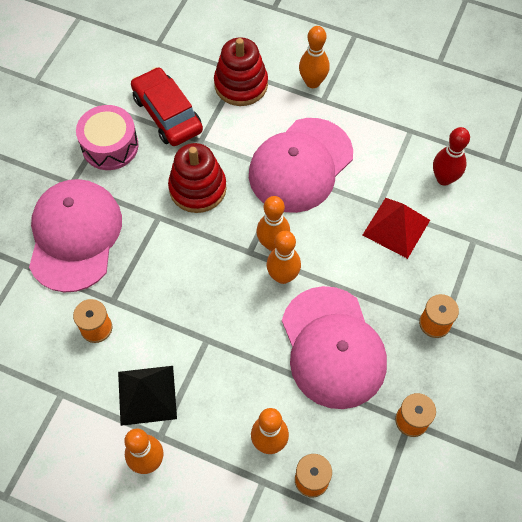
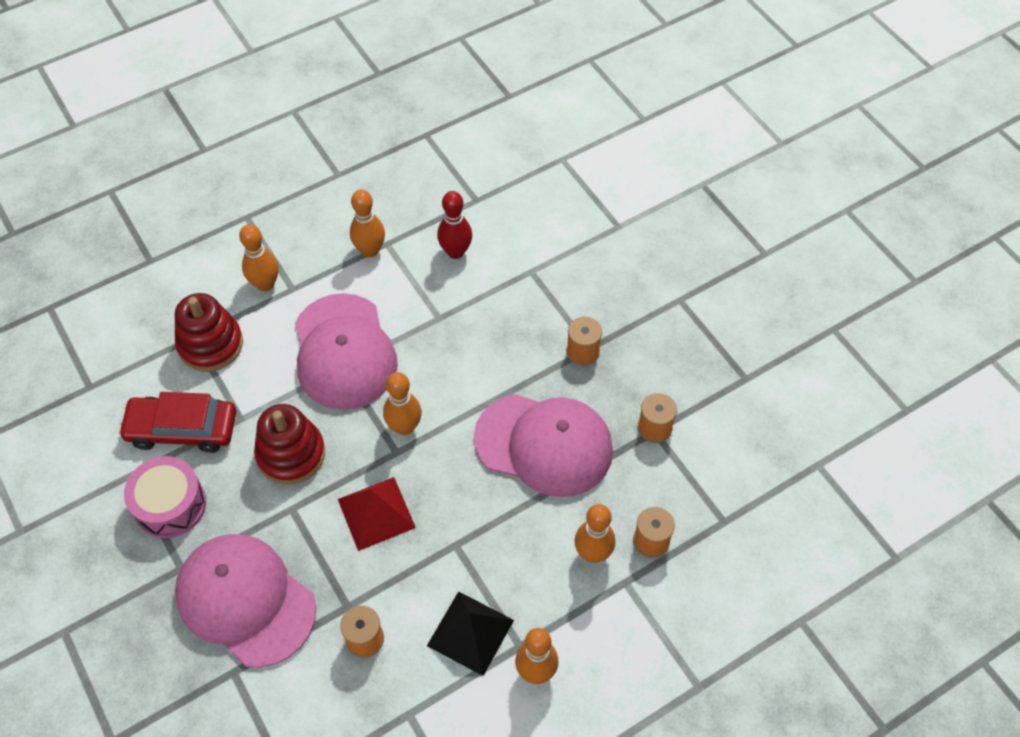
camera: 55 degrees left, 5 degrees down
(283, 276) = (444, 440): orange bowling pin -> orange bowling pin (370, 250)
(396, 227) = (471, 319): red pyramid -> red pyramid (376, 513)

